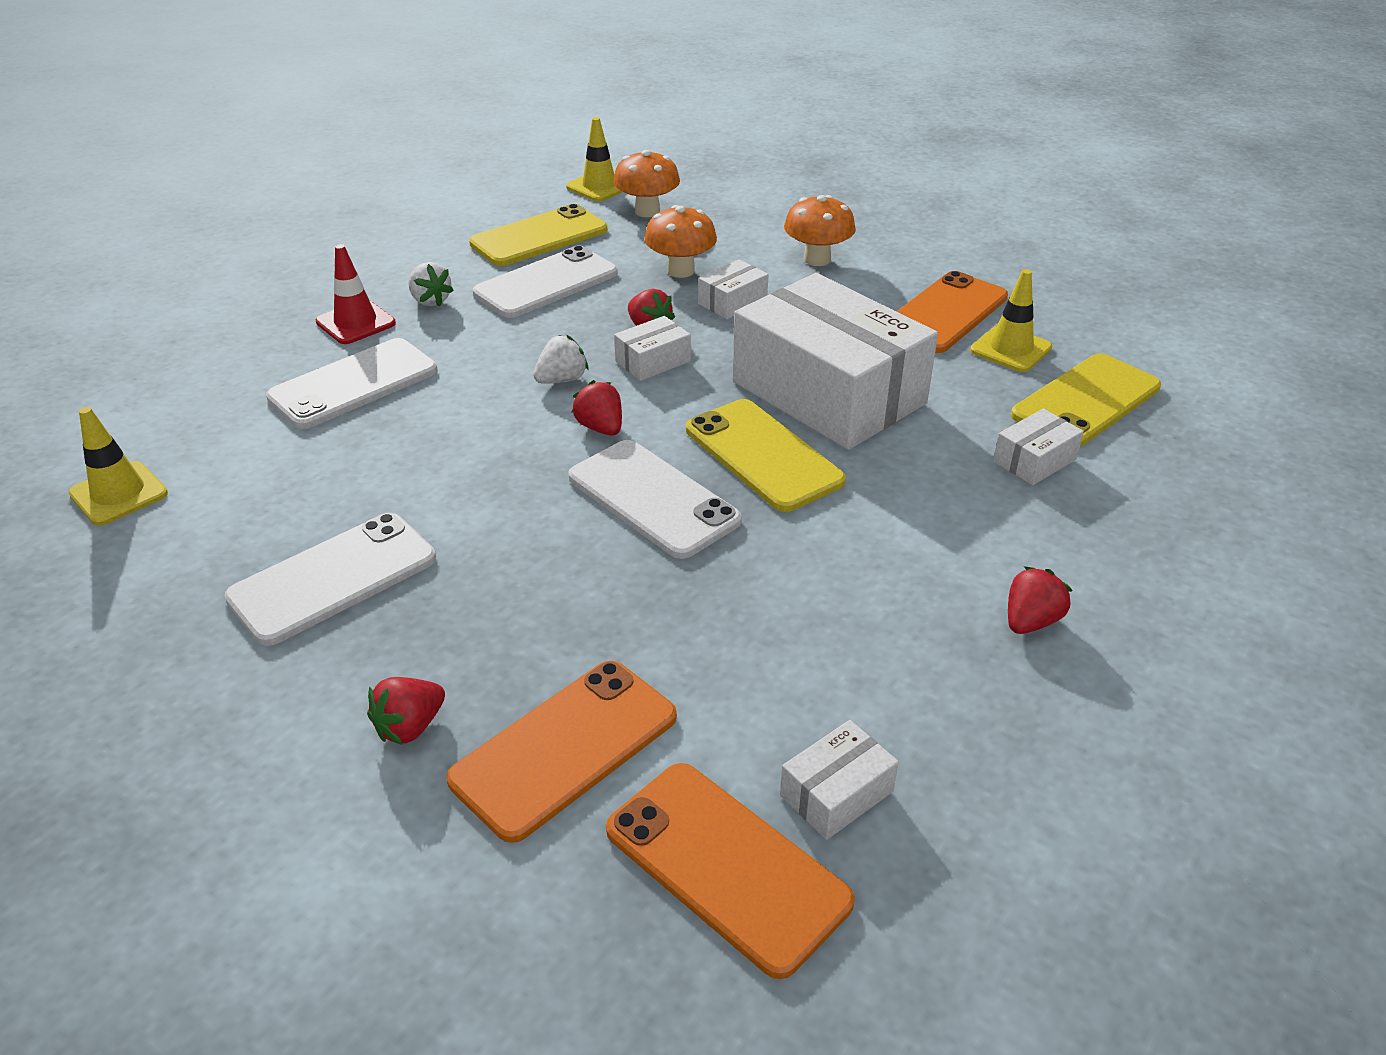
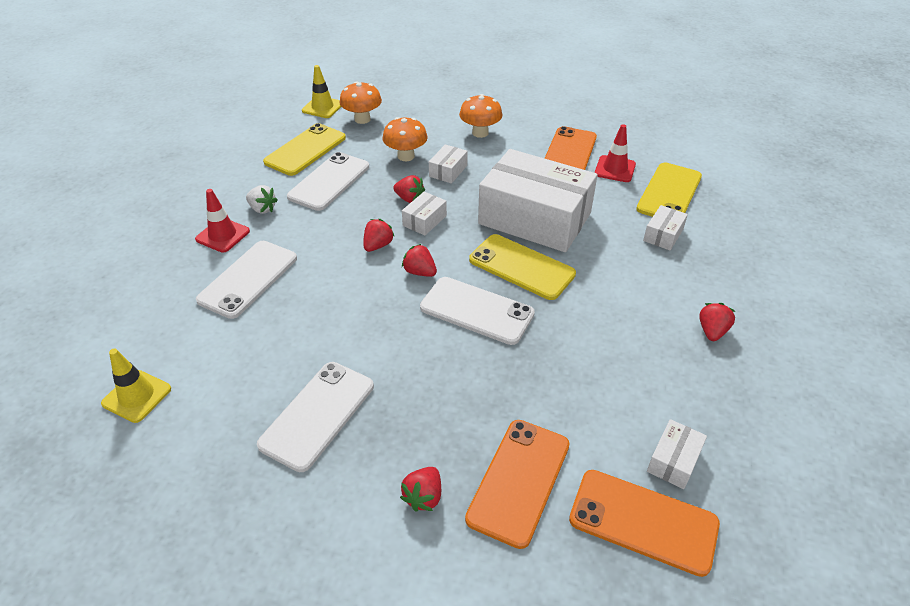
camera: 20 degrees left, 5 degrees up
(562, 380) = (378, 245): white strawberry -> red strawberry
(1010, 349) = (615, 169): yellow traffic cone -> red traffic cone

